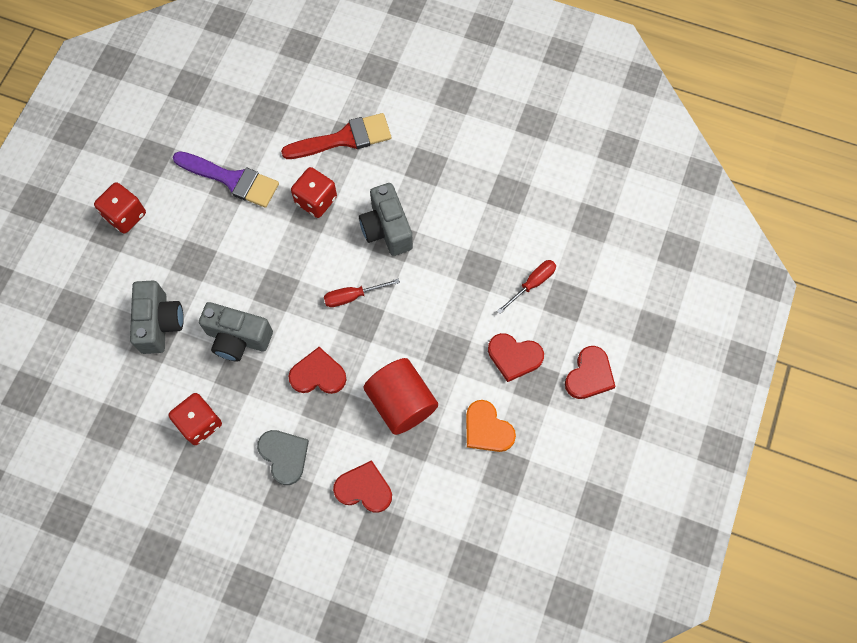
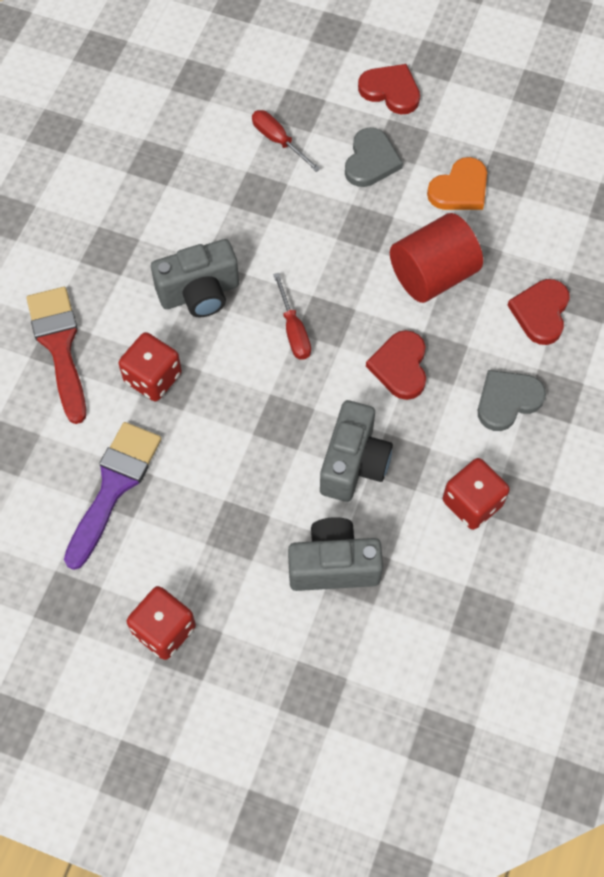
camera: 90 degrees left, 5 degrees down
(514, 357) = (371, 161): red heart -> grey heart

